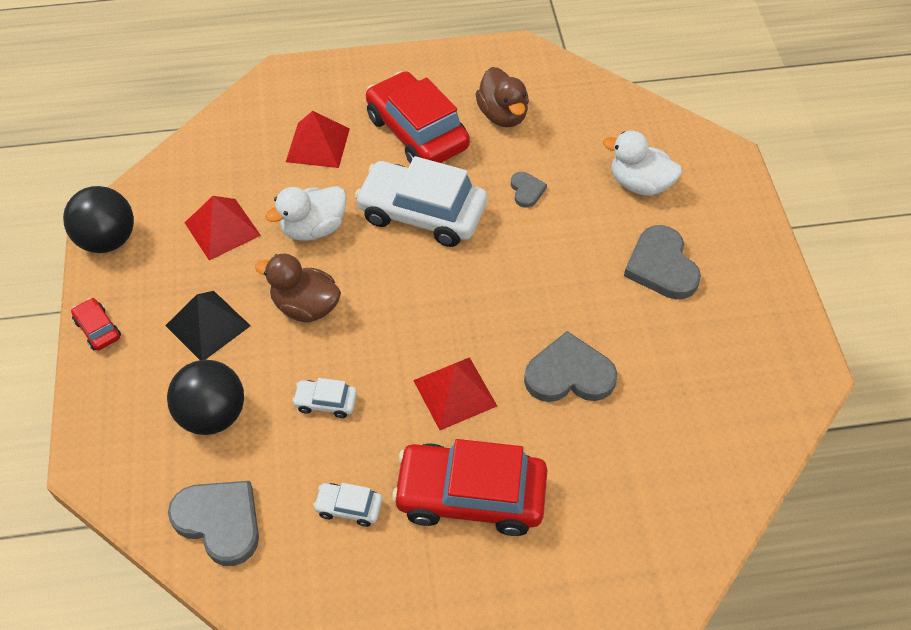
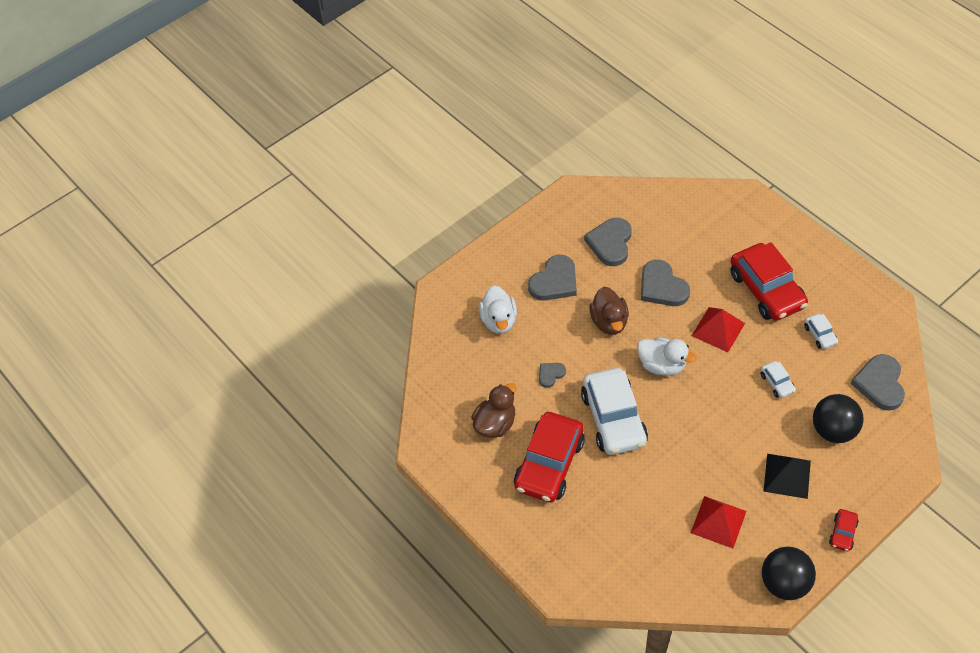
camera: 120 degrees left, 0 degrees up
(305, 306) = (730, 434): brown duck -> brown duck (609, 322)
(313, 228) = (674, 470): white duck -> white duck (662, 365)
(317, 145) = (607, 516): red pyramid -> none
(685, 361) = (610, 243): none -> grey heart

